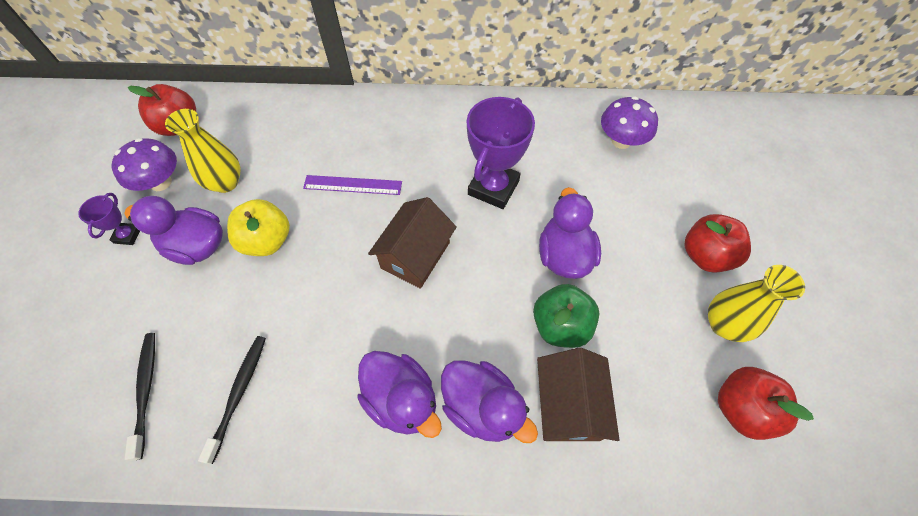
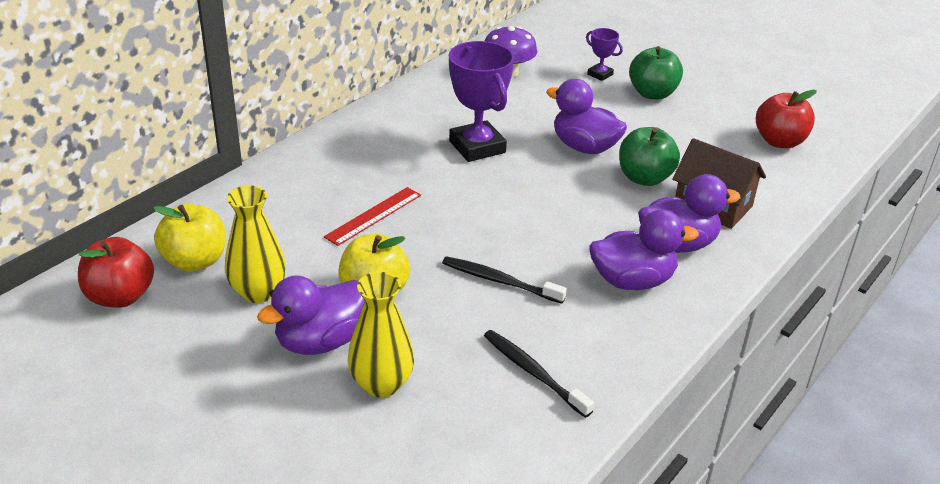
camera: 55 degrees left, 25 degrees down
(127, 235) = (237, 388): purple trophy -> purple trophy (600, 74)
(146, 390) = (465, 436): black toothbrush -> black toothbrush (499, 281)
(160, 182) = (190, 339): purple mushroom -> none
(235, 133) = (195, 261): none -> yellow apple
(353, 185) = (373, 215): purple ruler -> red ruler
(415, 255) = (498, 215): brown house -> none
(705, 255) = (652, 94): red apple -> green apple
(724, 324) = (713, 115): yellow vase -> yellow vase (381, 384)

